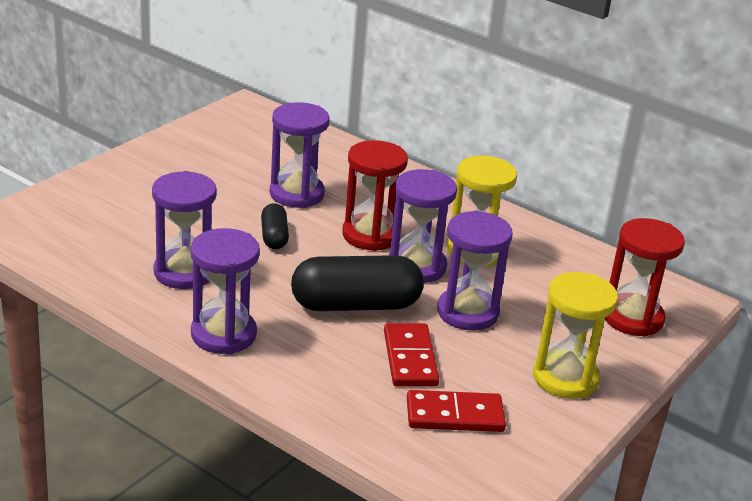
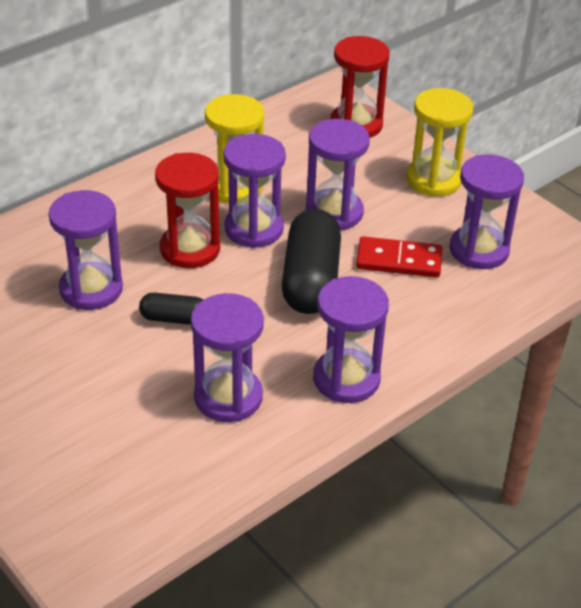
camera: 75 degrees left, 10 degrees up
(455, 415) = (479, 250): red domino -> purple hourglass

